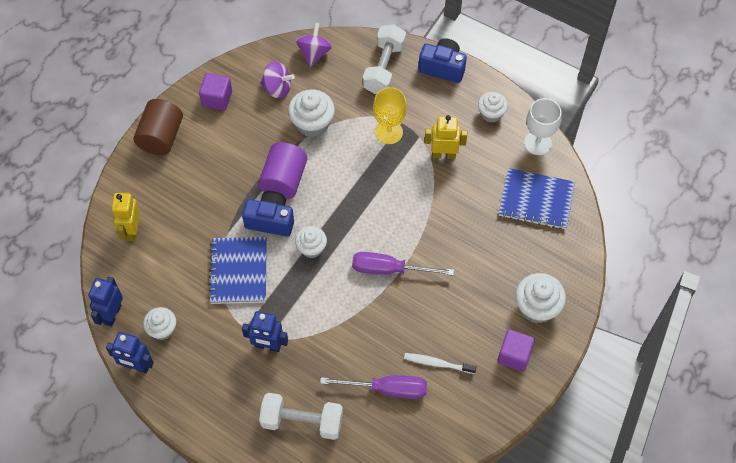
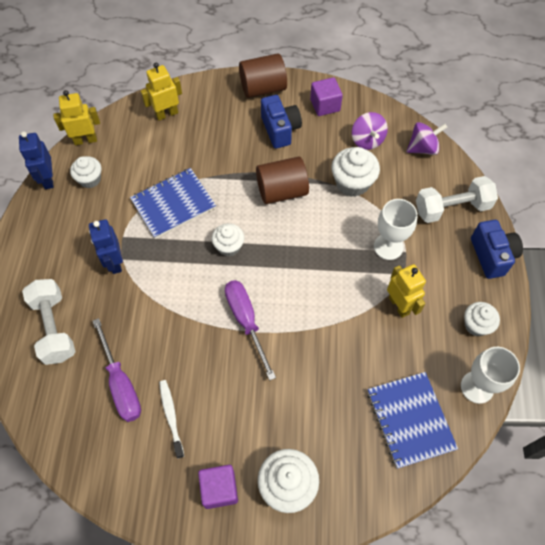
camera: 60 degrees right, 0 degrees up
(112, 314) = (85, 140): blue robot -> yellow robot
(270, 220) = (236, 202): blue camera -> blue camera (280, 130)
(284, 180) = (282, 191): purple cylinder -> brown cylinder
(389, 132) = (388, 247): yellow goblet -> white goblet

